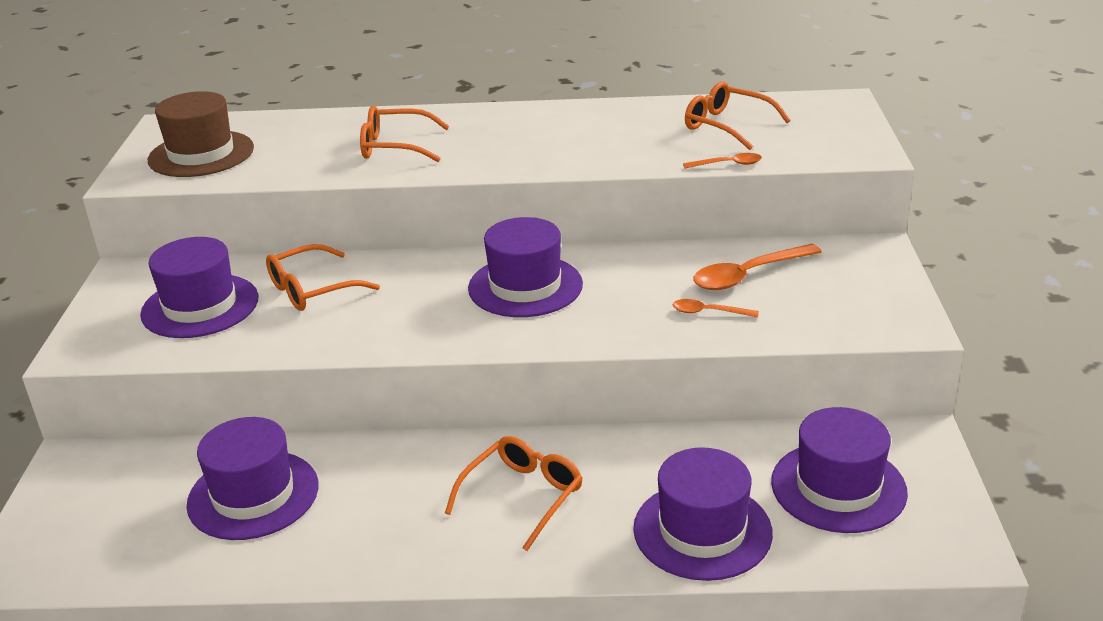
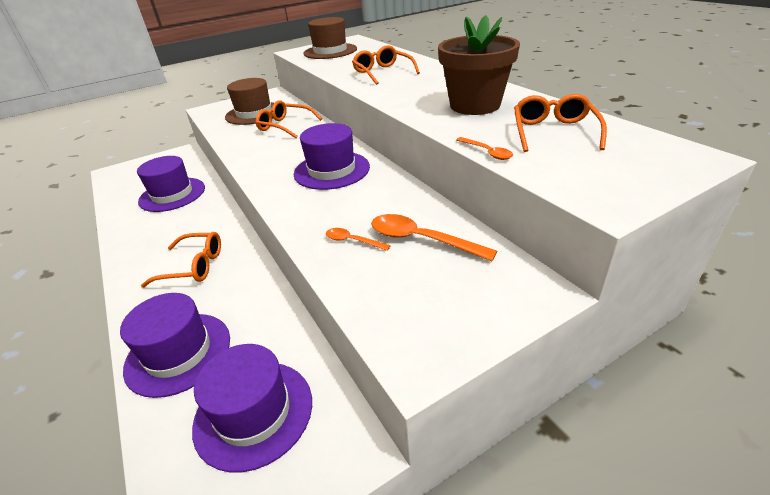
camera: 60 degrees right, 5 degrees up
(200, 306) = (254, 113): purple hat -> brown hat
(607, 134) = (475, 105): none -> brown flower pot
(708, 312) = (352, 241): orange spoon -> orange spoon turned 45 degrees counterclockwise

